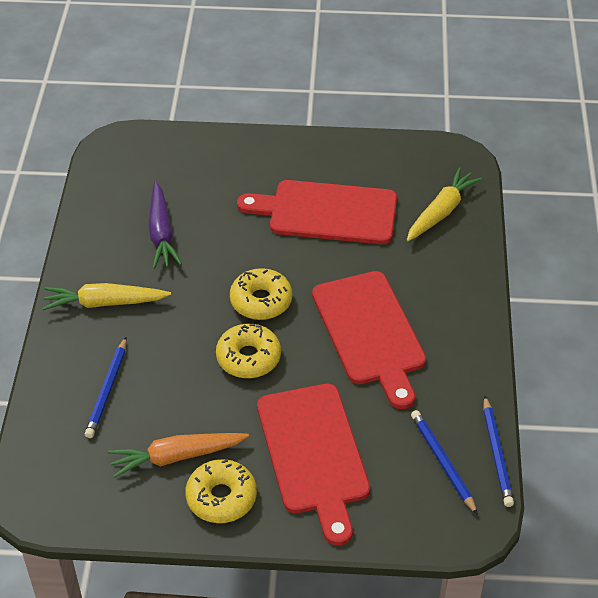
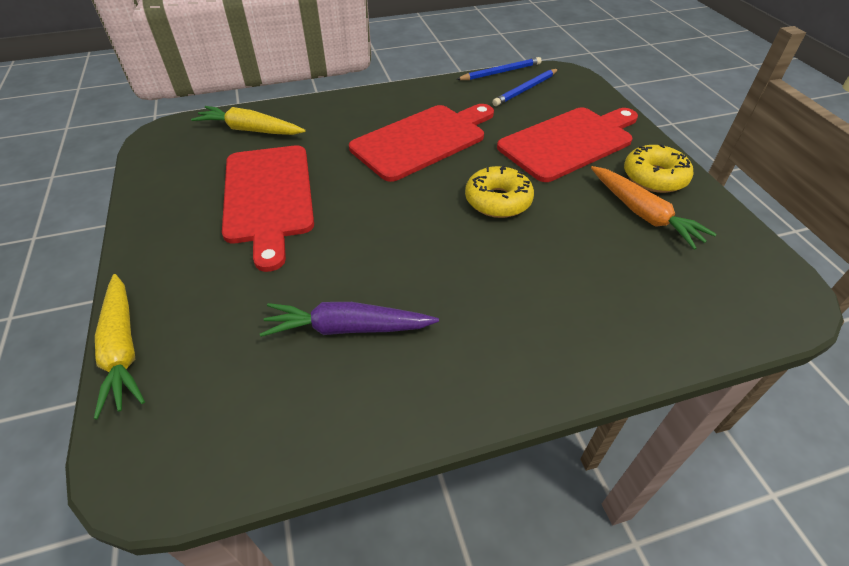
camera: 110 degrees left, 0 degrees up
(104, 303) = (497, 344): yellow carrot -> yellow carrot (123, 349)
(107, 390) = (615, 291): blue pencil -> none
(161, 233) = (347, 328): purple carrot -> purple carrot turned 150 degrees counterclockwise
(261, 301) = (420, 211): yellow donut -> none

